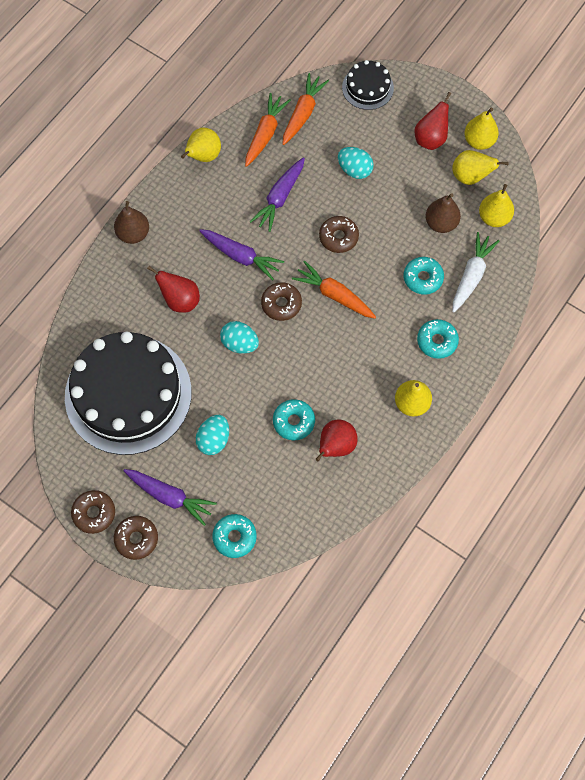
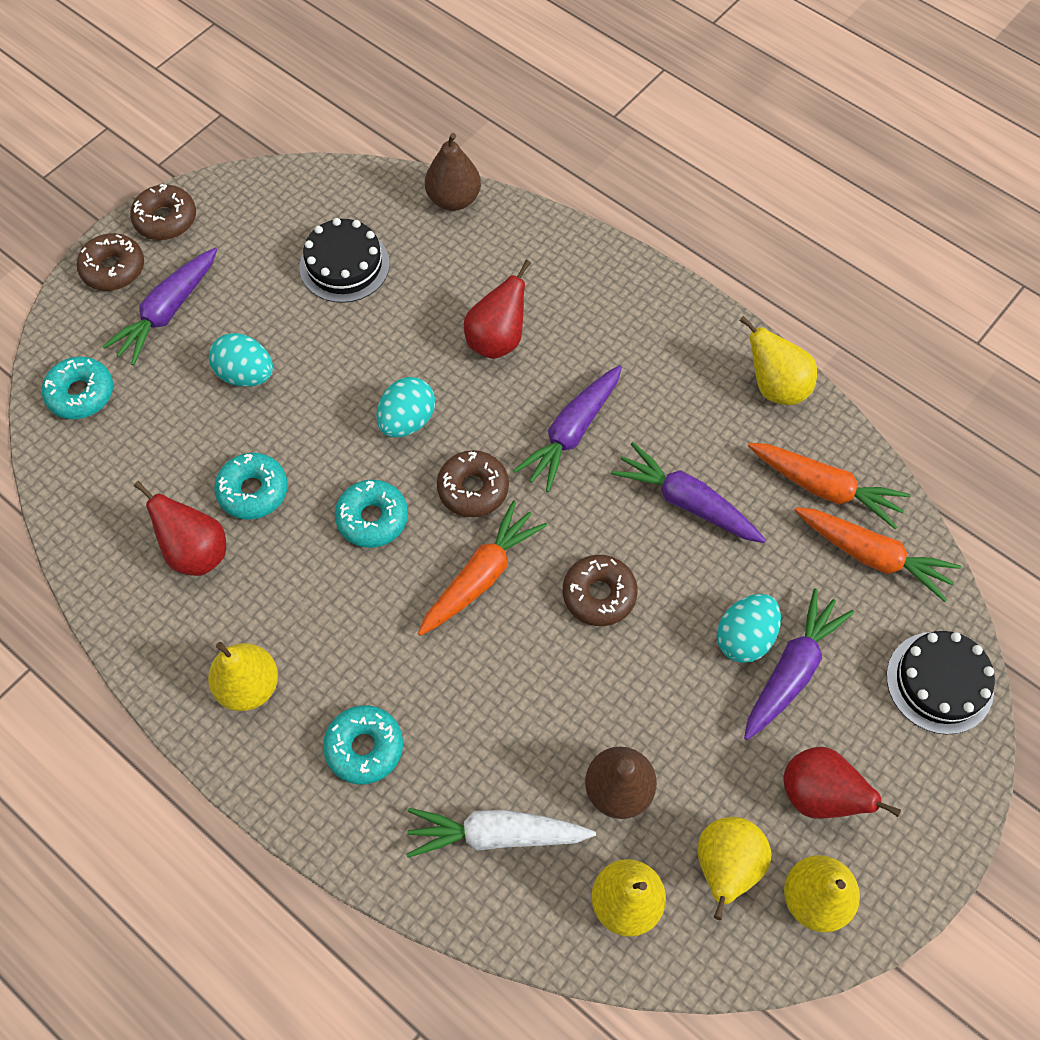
camera: 95 degrees right, 5 degrees down
(128, 394) = (344, 265): black cake -> black cake, size x0.46
(133, 234) = (625, 280): brown pear -> brown pear (453, 199)
(369, 149) = (791, 670): none -> purple carrot
(423, 278) = (499, 738): turquoise donut -> turquoise donut (372, 518)
(471, 275) = (496, 834): white carrot -> white carrot turned 150 degrees clockwise

